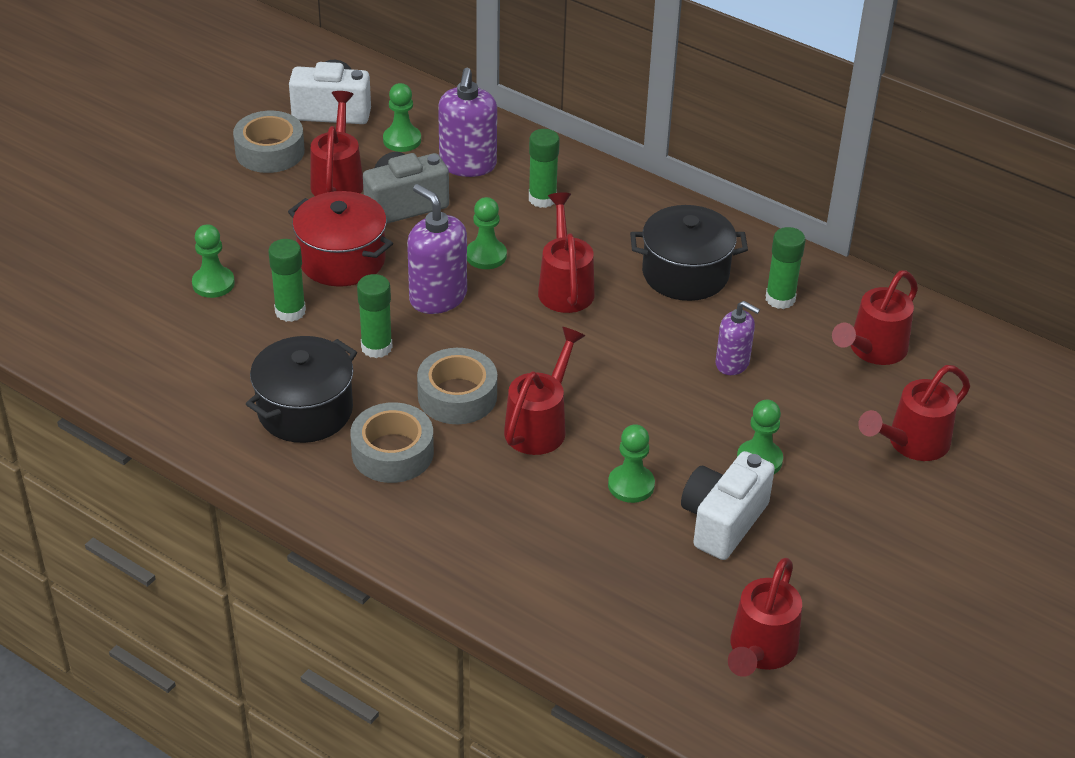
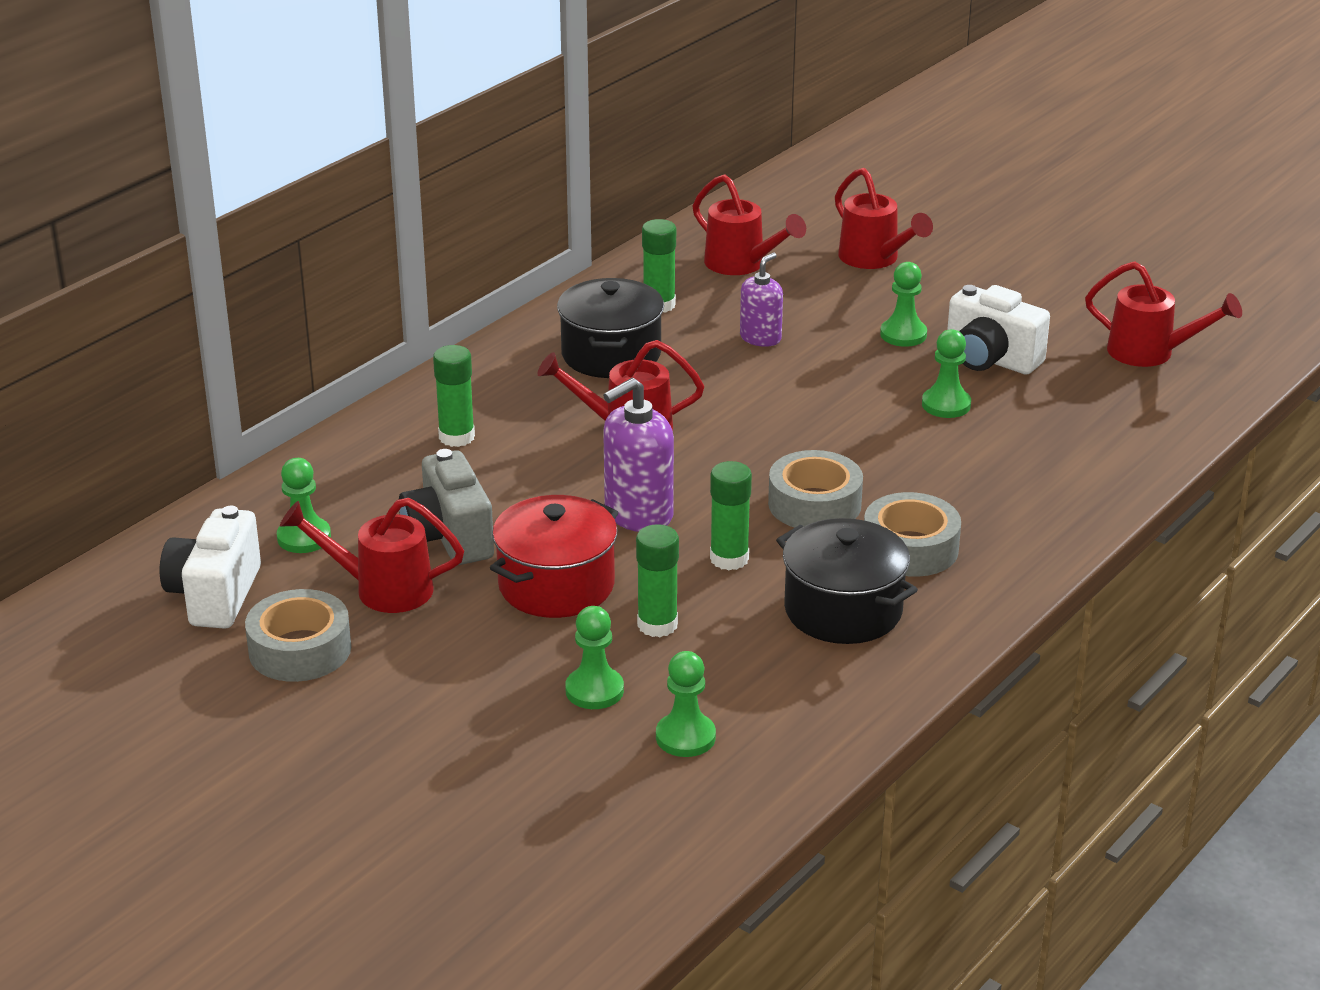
camera: 85 degrees left, 10 degrees down
(467, 165) = (373, 488): purple soap dispenser -> none
(486, 256) = (562, 479): green pawn -> green pawn (685, 737)
(540, 425) = (860, 453): red watering can -> none

